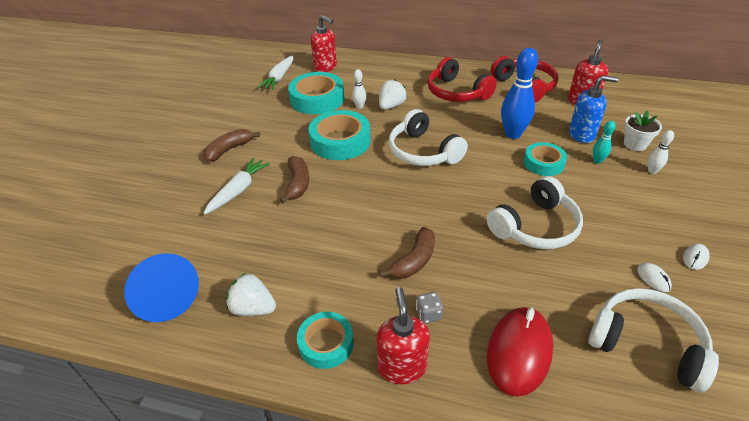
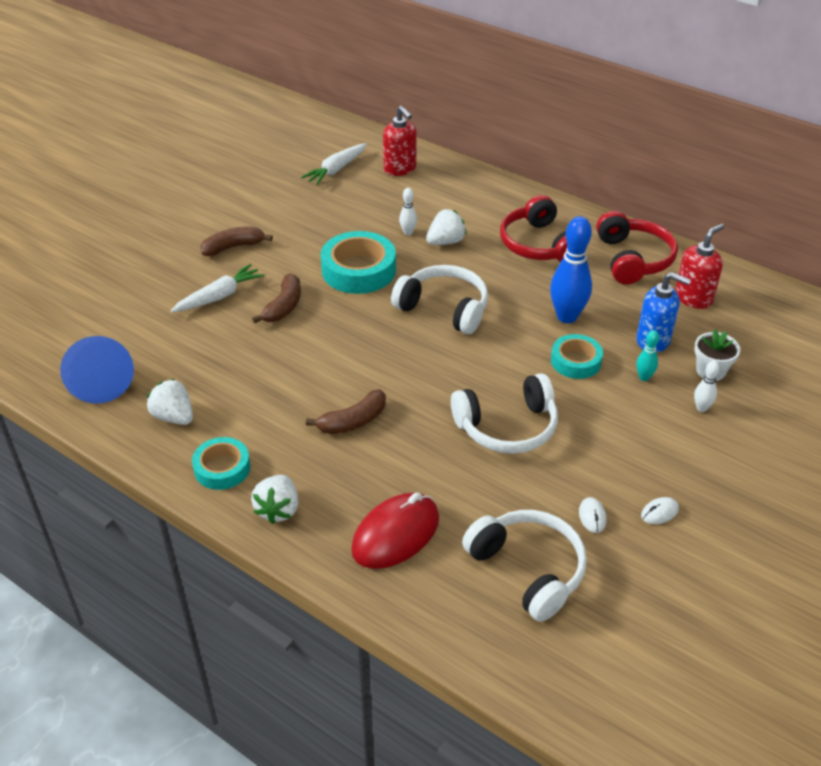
camera: 20 degrees right, 0 degrees up
(317, 99) = (364, 210): turquoise tape -> none
(402, 366) = (278, 509): red soap dispenser -> white strawberry
(423, 152) = (444, 308): white headphones -> white headphones turned 135 degrees clockwise
(428, 314) = (333, 474): grey dice -> none

